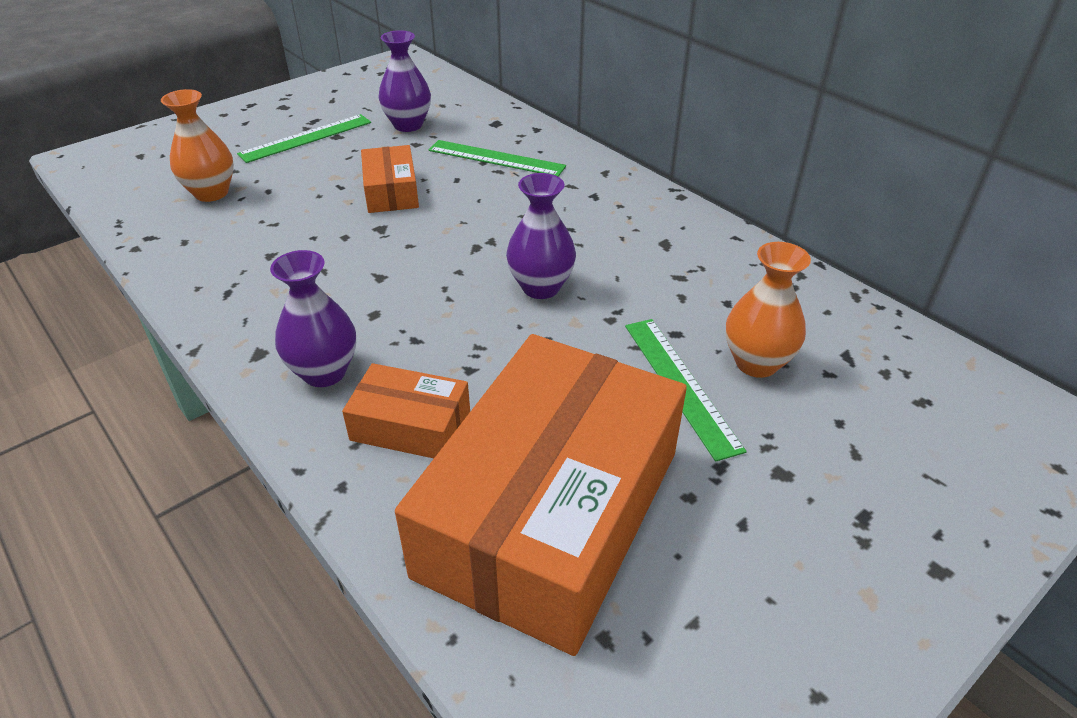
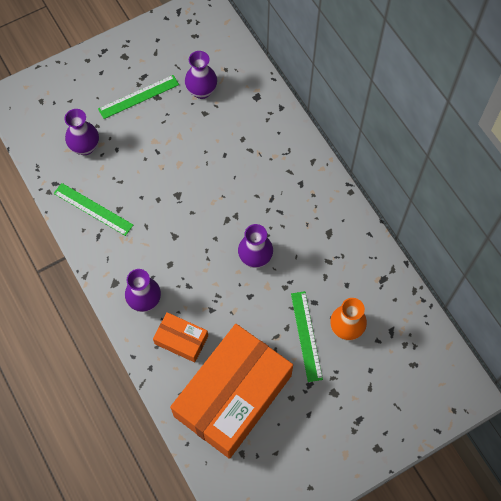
camera: 10 degrees right, 25 degrees up
(211, 193) = (85, 147): orange vase -> purple vase
(391, 191) = (186, 161): orange box -> none
(496, 158) = (251, 136): green ruler -> green ruler (93, 209)

